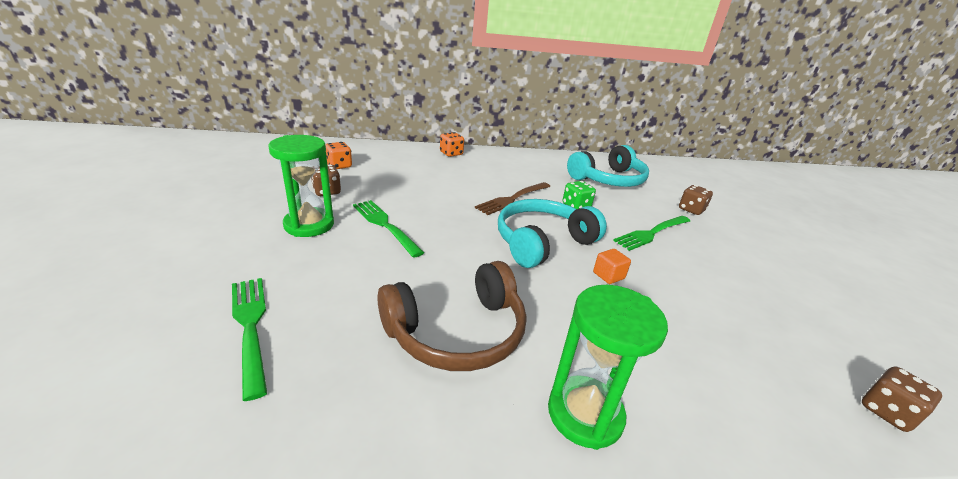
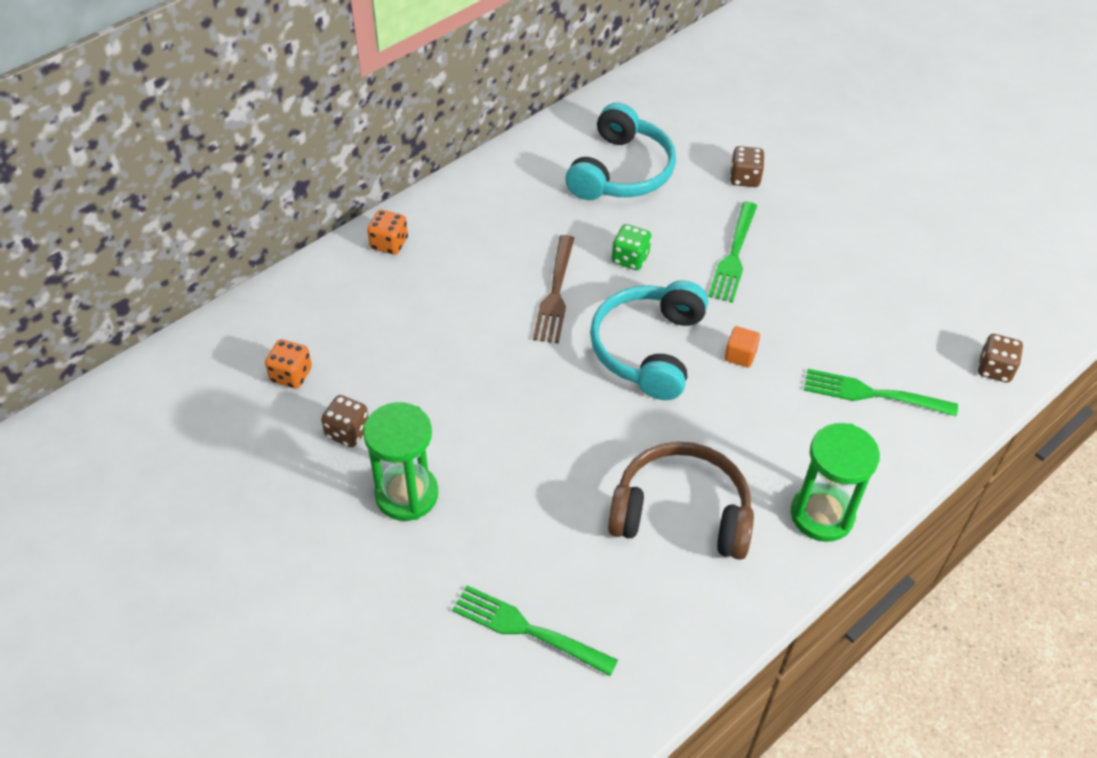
camera: 35 degrees left, 20 degrees up
(385, 225) = (480, 437): green fork -> green fork (874, 394)
(457, 332) = (681, 513): brown headphones -> brown headphones turned 105 degrees counterclockwise

